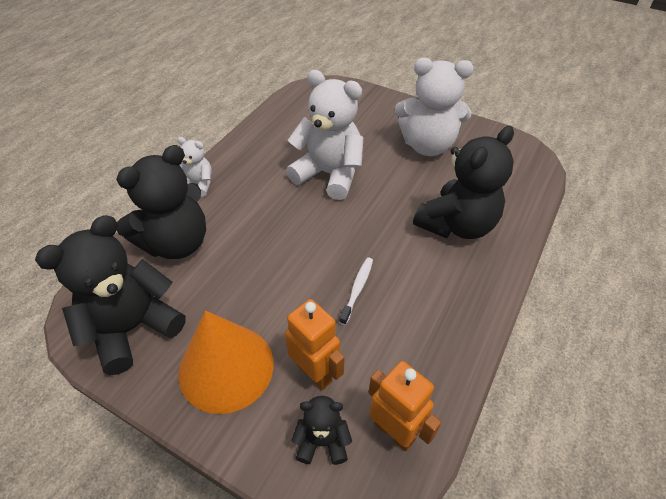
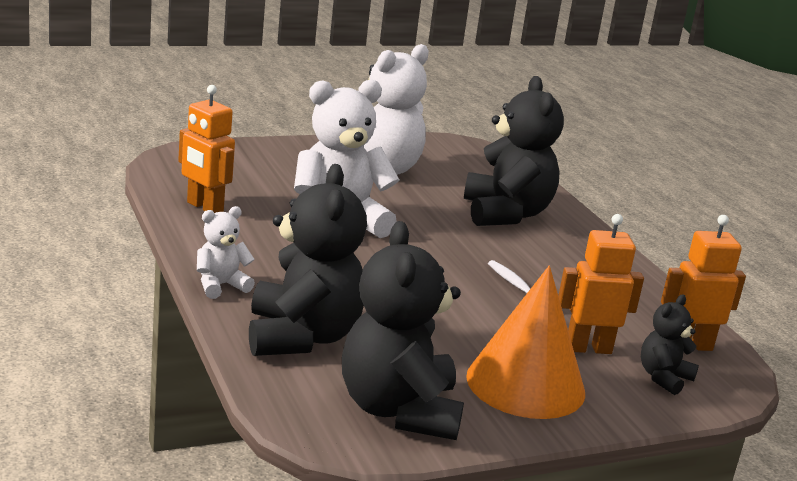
camera: 55 degrees left, 25 degrees down
(278, 127) = (204, 207): none -> orange robot

